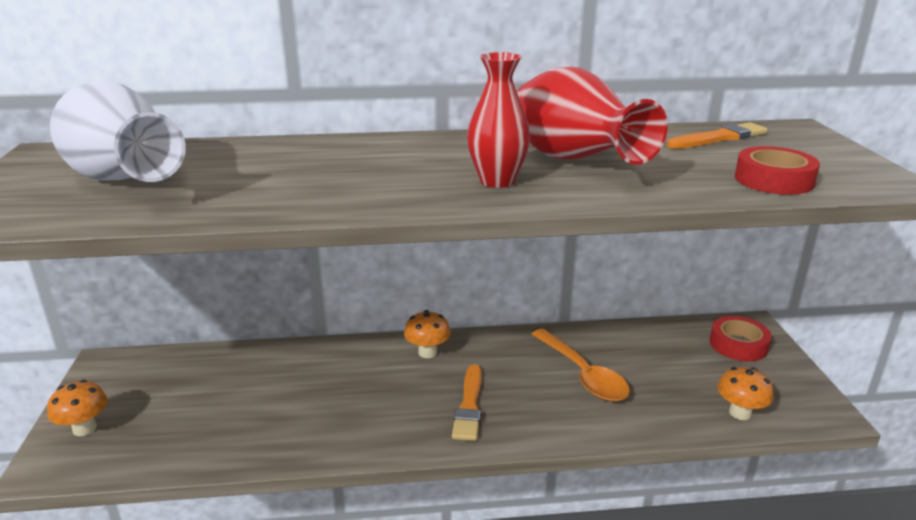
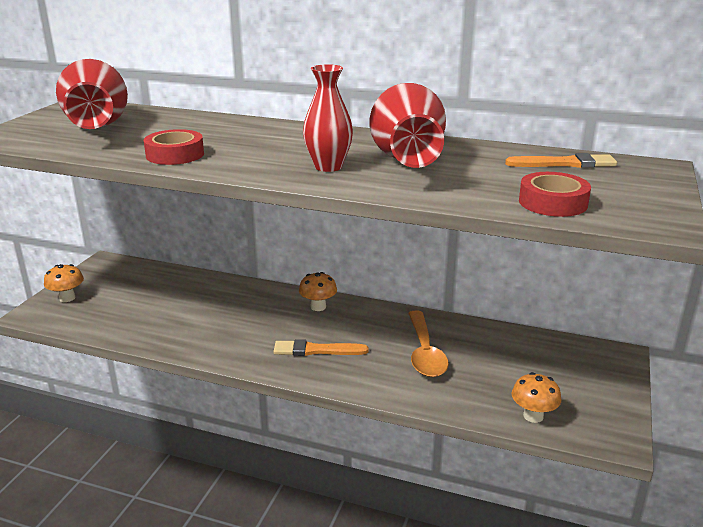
camera: 25 degrees right, 0 degrees up
(123, 181) = (97, 129): white vase -> red vase
(469, 405) = (316, 350): orange brush -> orange brush turned 60 degrees clockwise
(738, 345) = (588, 366): red tape -> red tape (175, 154)

